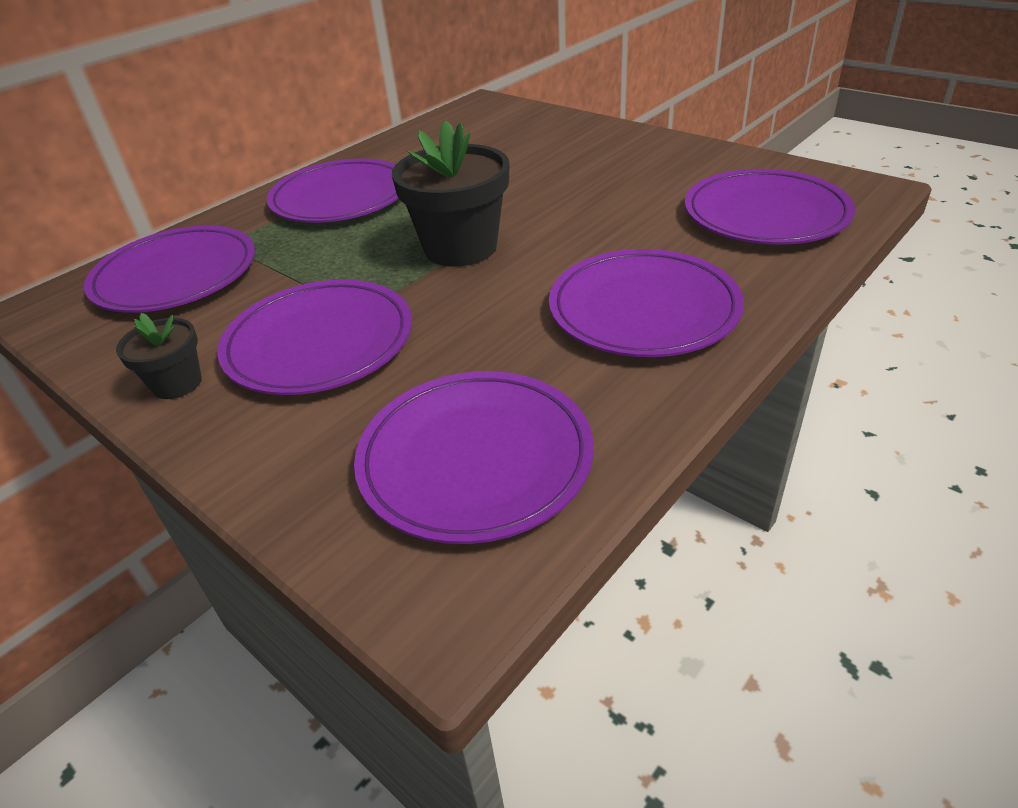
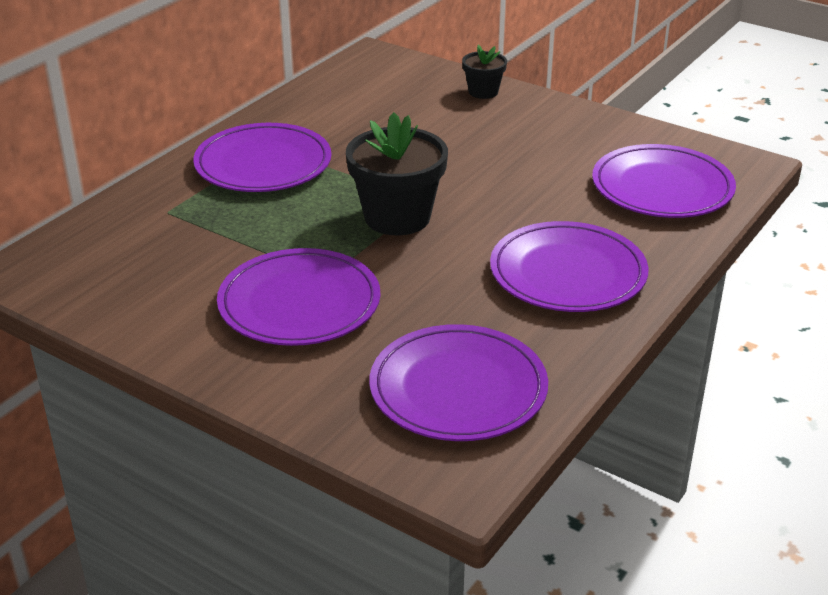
camera: 10 degrees left, 5 degrees down
(175, 275) = (134, 243): purple plate -> none
(177, 383) = (188, 339): black flower pot -> black flower pot (483, 92)

